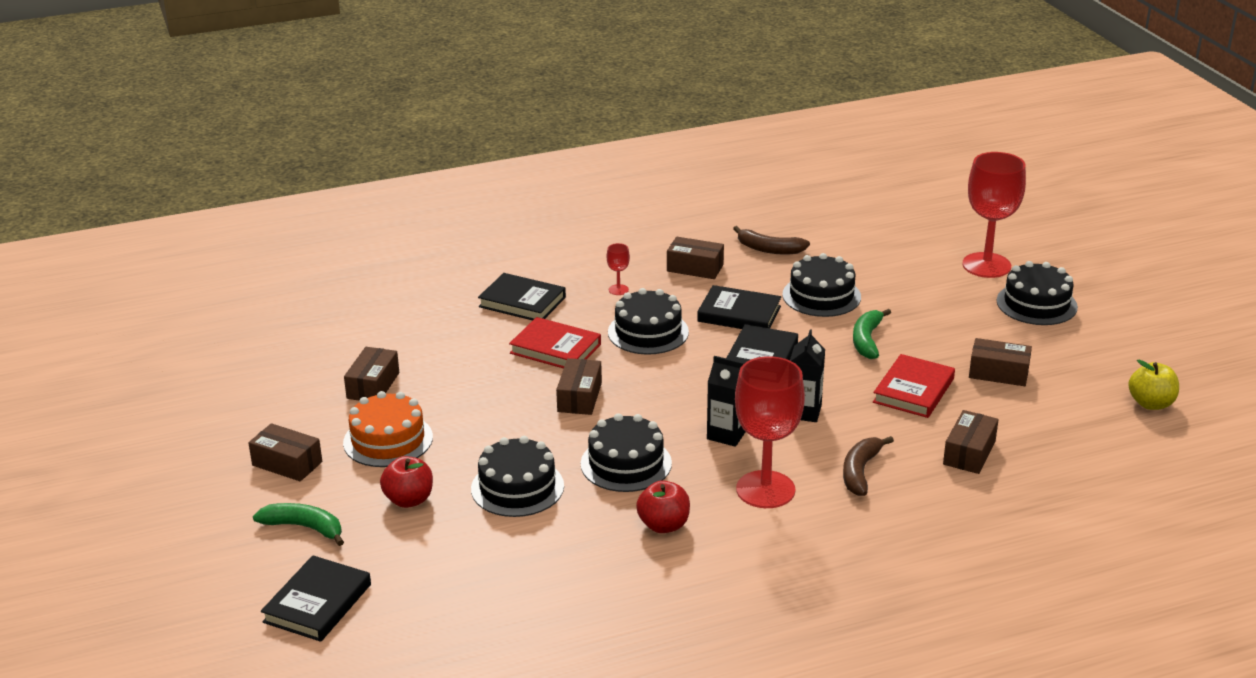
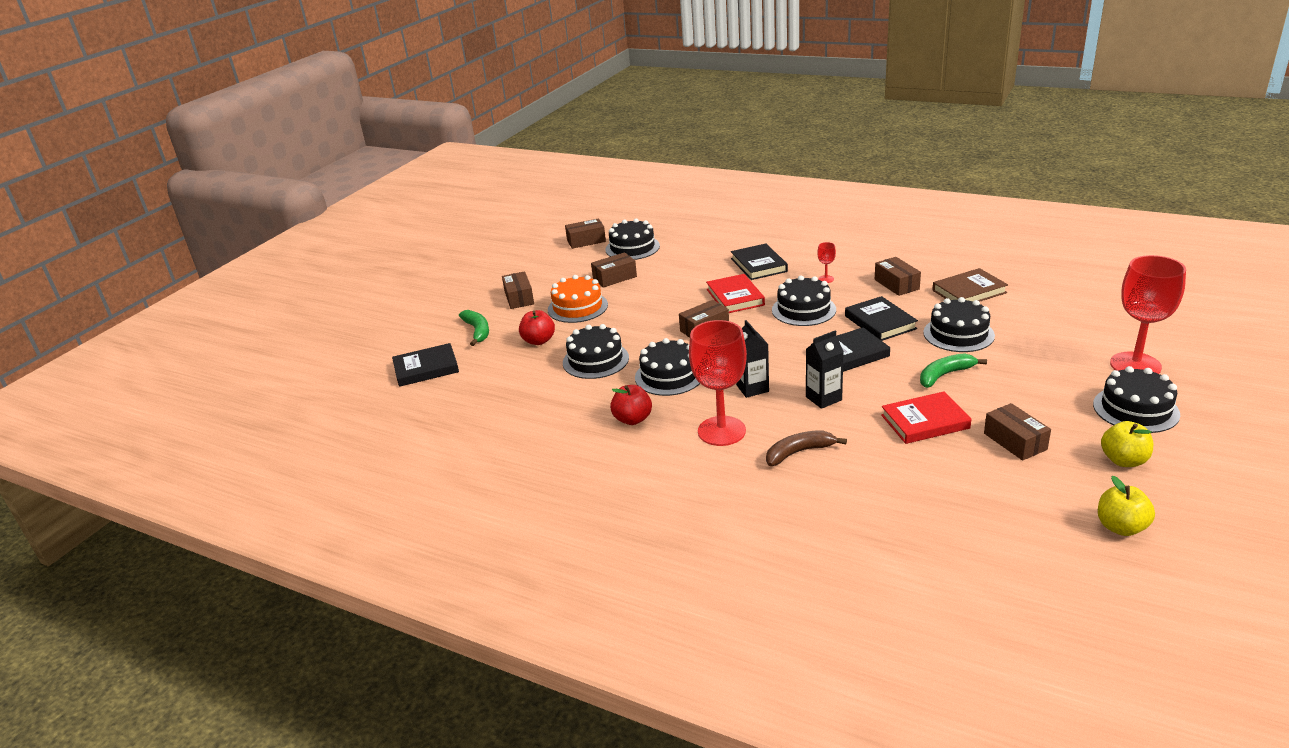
camera: 50 degrees right, 0 degrees up
(331, 340) = (632, 248): none -> black cake
(769, 249) = (969, 291): brown banana -> brown book
(969, 453) = (897, 481): brown box -> brown box (586, 241)
(1084, 350) = (1123, 460): none -> yellow apple

